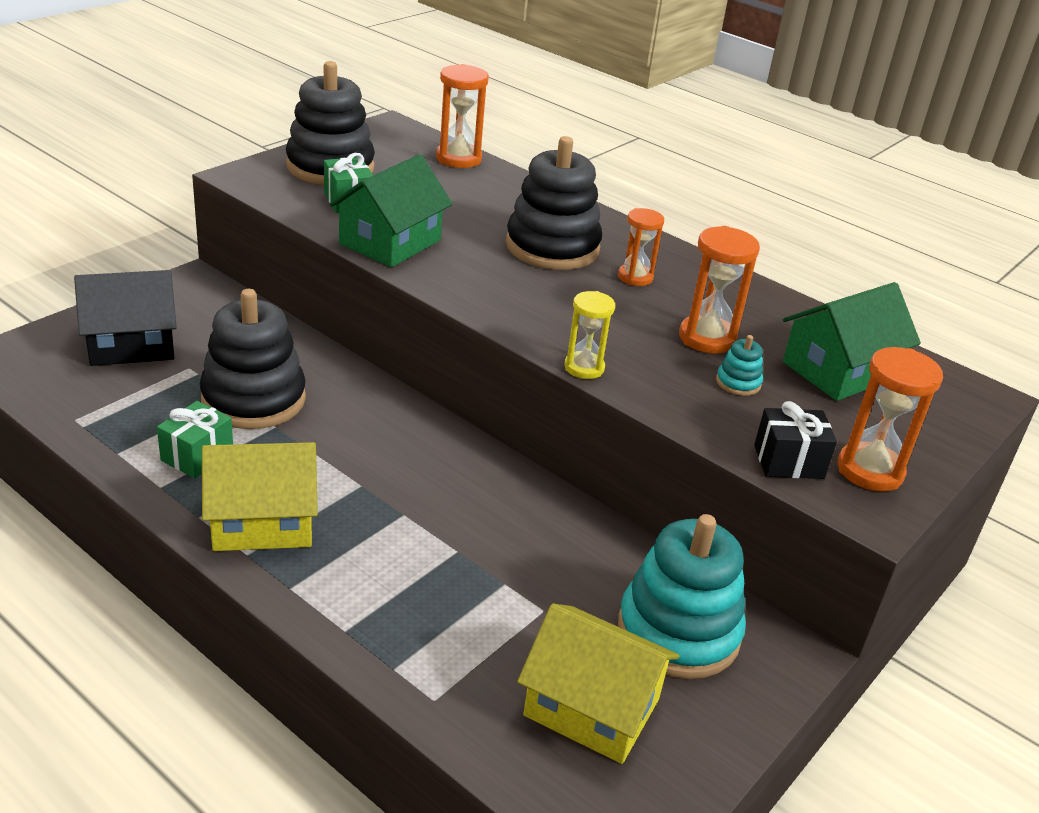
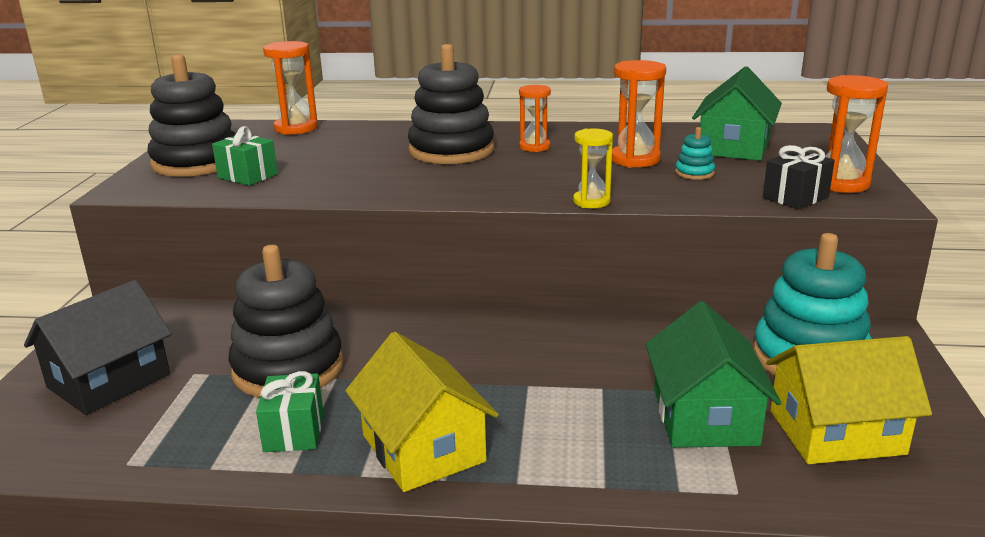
camera: 30 degrees left, 10 degrees down
(263, 521) = (423, 448): yellow house -> yellow house turned 75 degrees counterclockwise
(390, 242) = (325, 187): green house -> green house (704, 416)

